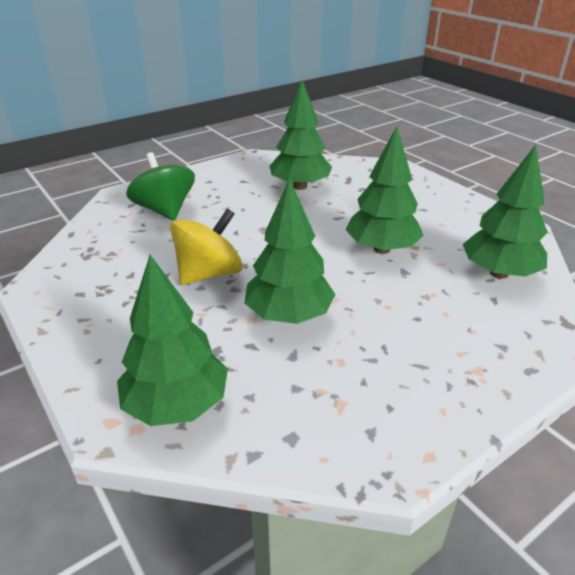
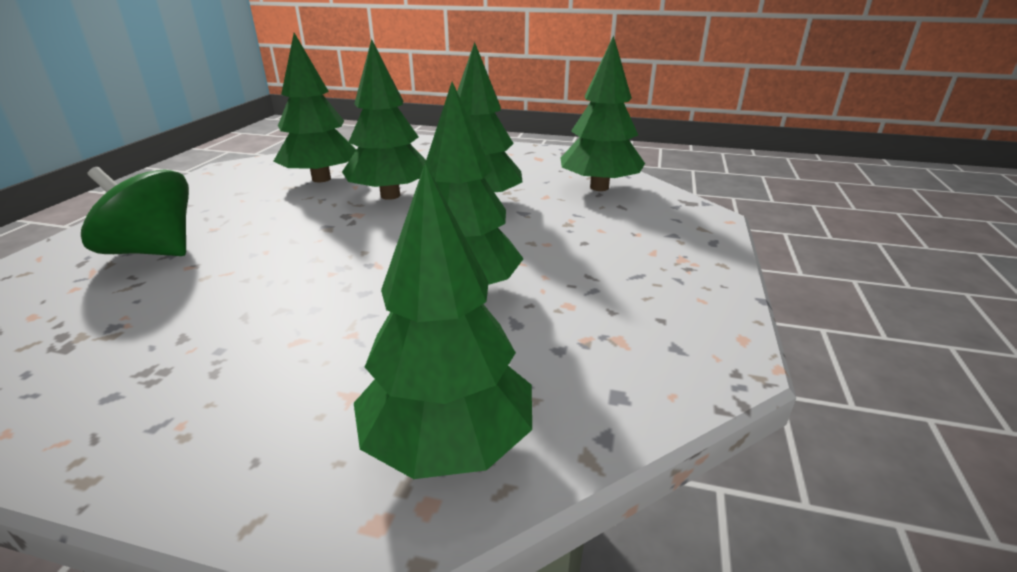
camera: 40 degrees left, 5 degrees down
(209, 274) = (309, 291): yellow spinning top -> none
(328, 218) = (390, 195): none -> green tree

